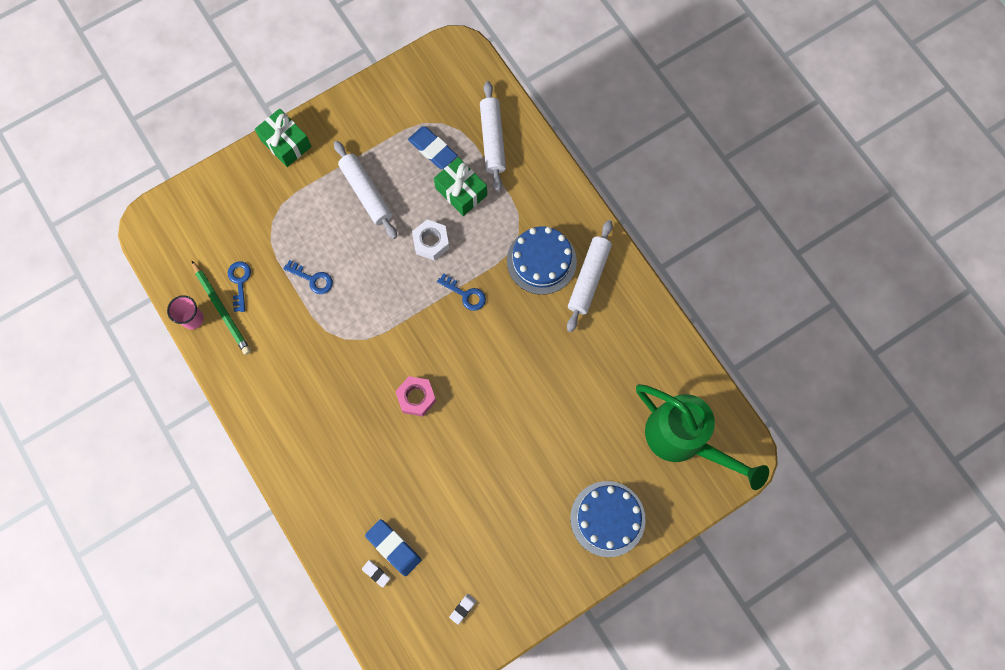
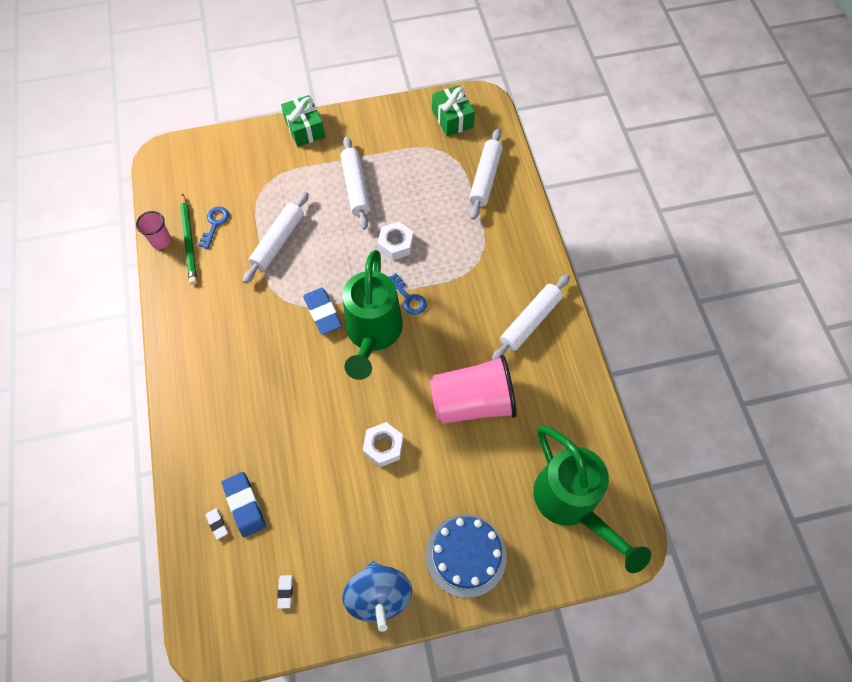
camera: 20 degrees right, 10 degrees down
(313, 279) = (278, 241): blue key -> white rolling pin
(416, 397) = (326, 373): pink nut -> none
(432, 149) = (428, 170): blue eraser -> blue eraser (322, 312)
(445, 344) = (372, 334): none -> green watering can
(461, 192) = (440, 211): green gift -> green gift (452, 118)
(463, 609) = (285, 592): white eraser -> white eraser turned 60 degrees counterclockwise
(498, 448) = (383, 446): none -> white nut
(541, 261) = (491, 292): blue cake -> none
(545, 582) = (378, 596): none -> blue spinning top
(563, 377) = (472, 402): none -> pink cup

